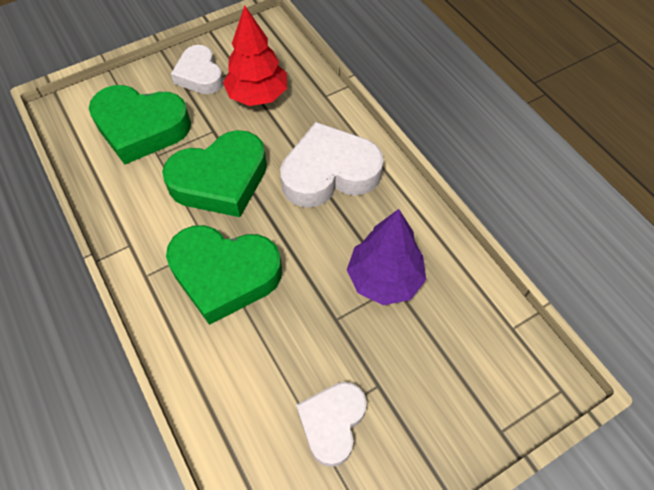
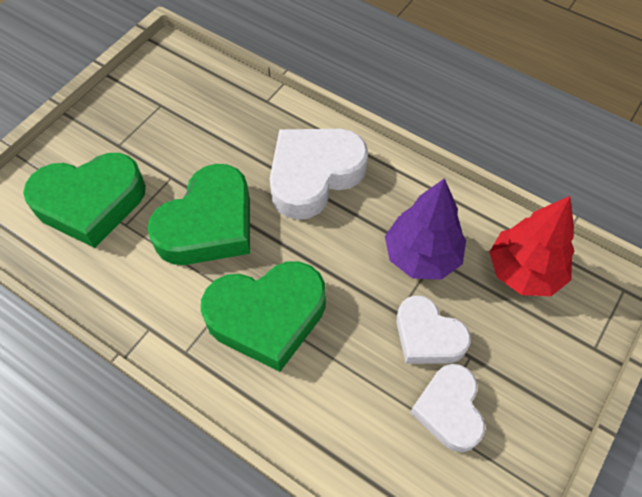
camera: 25 degrees left, 0 degrees up
(200, 75) = (123, 125): white heart -> white heart (428, 336)
(258, 95) = (198, 124): red tree -> red tree (524, 271)

